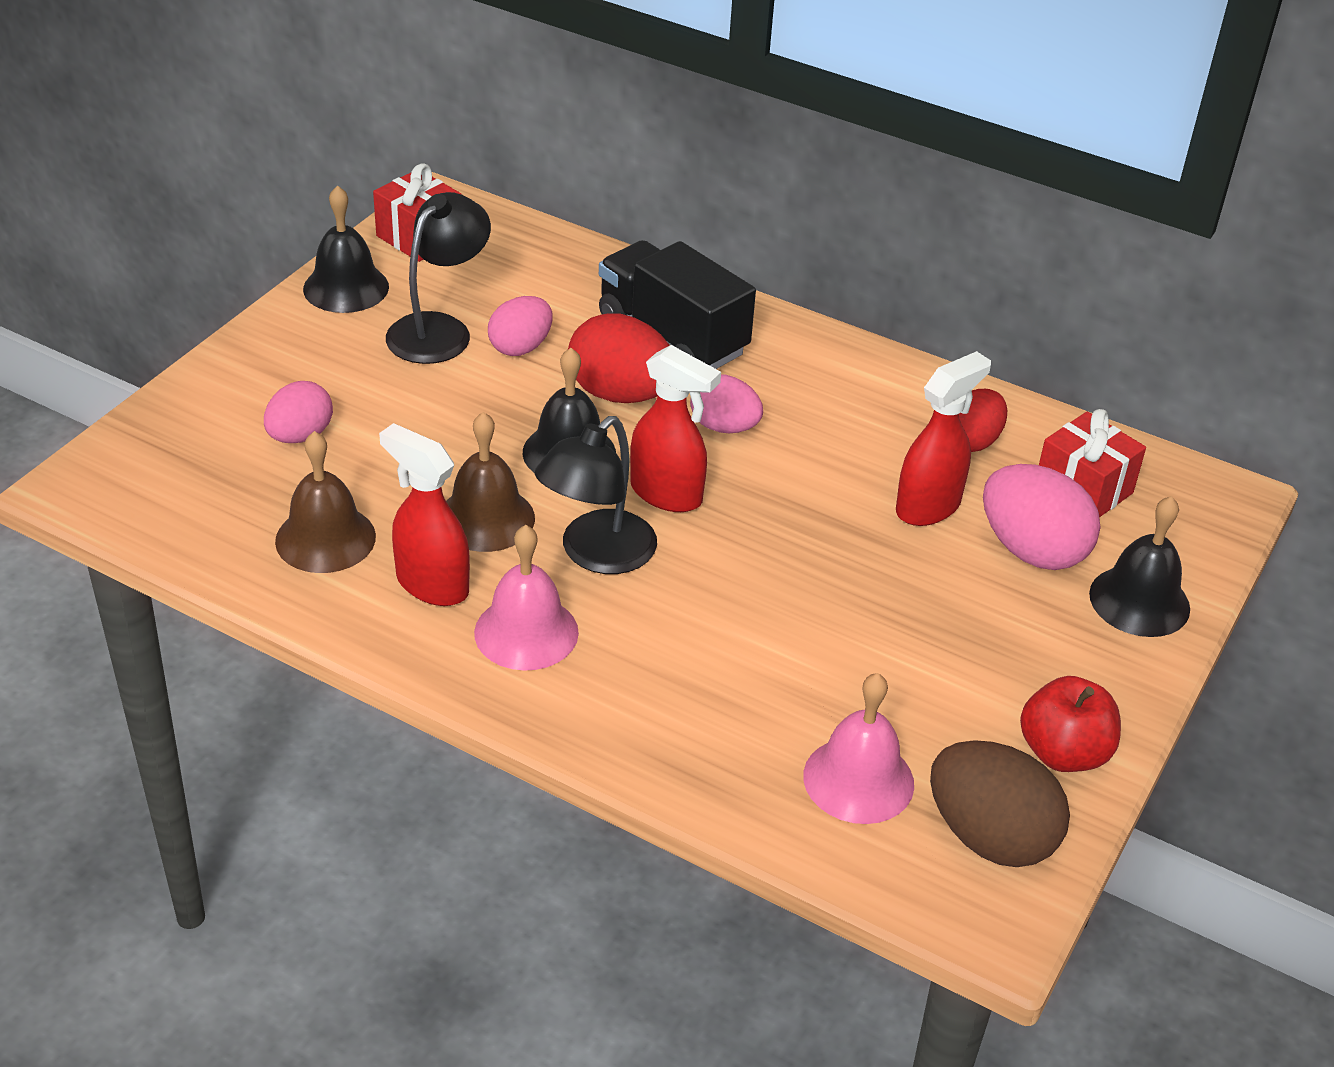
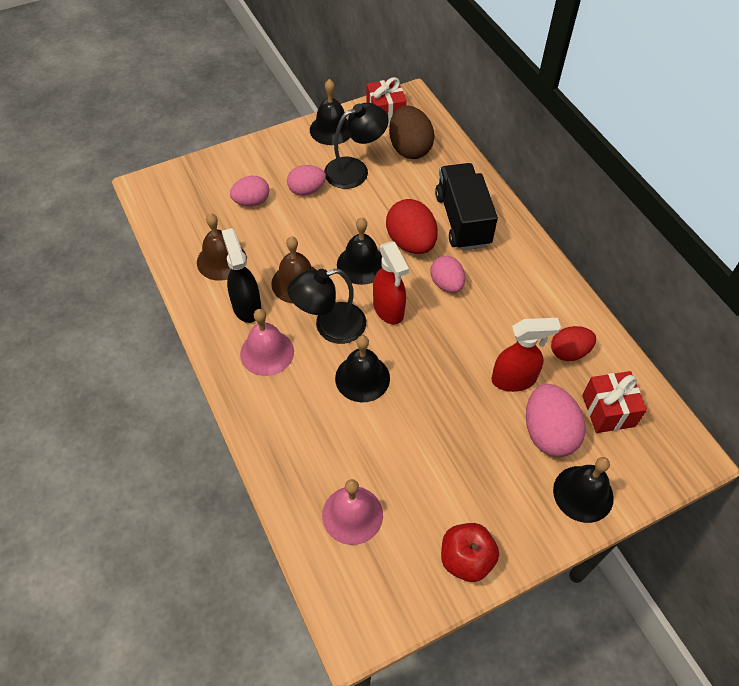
camera: 35 degrees right, 15 degrees up
(431, 584) = (246, 306): red spray bottle -> black spray bottle
(520, 347) = (384, 195): pink egg -> pink egg (306, 190)
(710, 600) = (362, 378): none -> black bell
(990, 837) = (389, 583): brown egg -> brown egg (409, 148)

